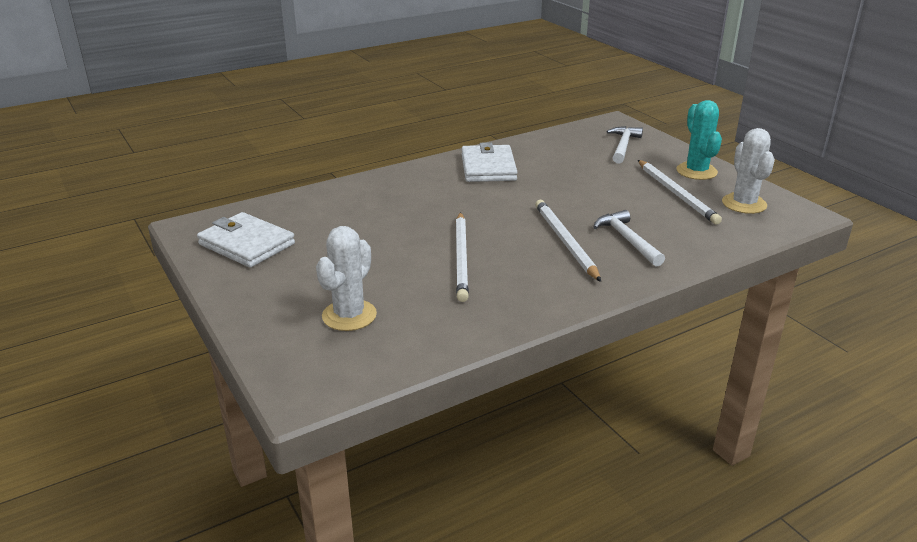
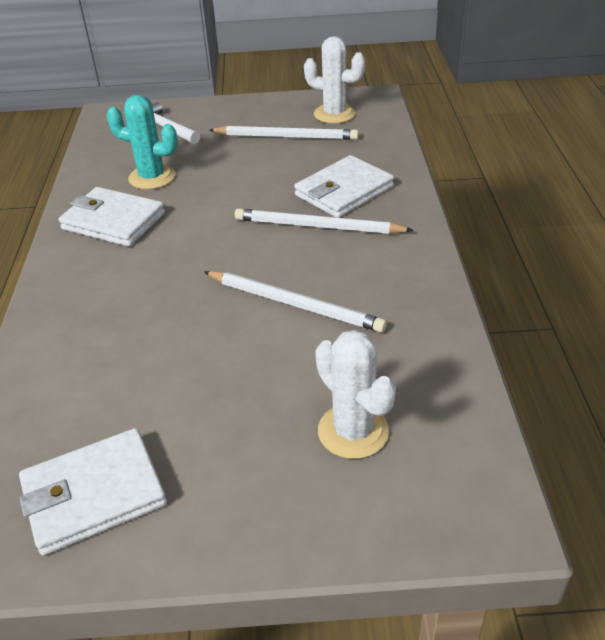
camera: 60 degrees left, 10 degrees up
(627, 240) = (344, 191): white hammer -> white wallet
(696, 171) = (256, 112): turquoise cactus -> turquoise cactus (152, 177)

